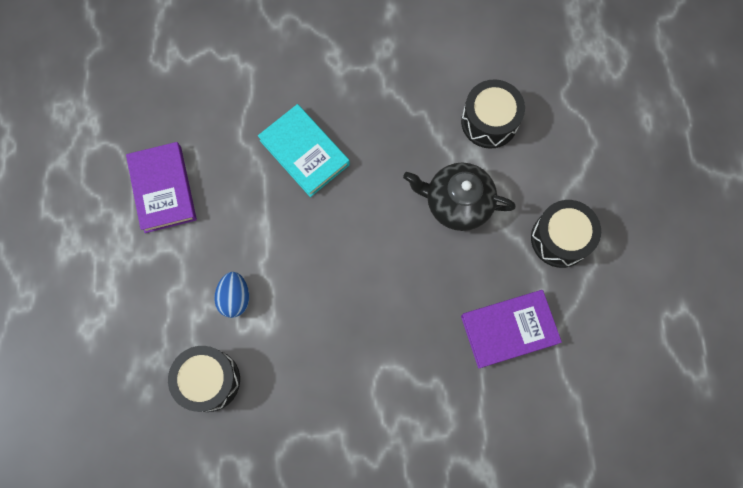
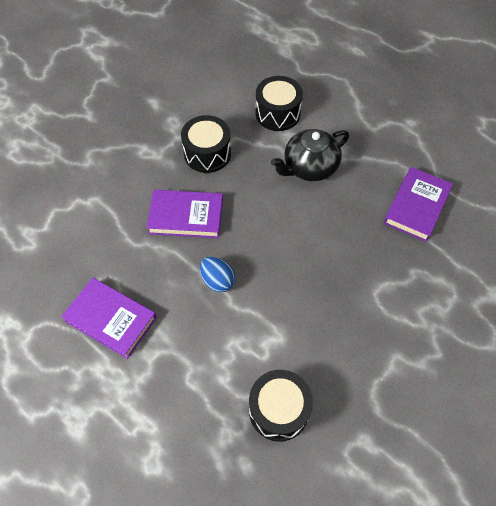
camera: 45 degrees left, 15 degrees down
(235, 298) = (237, 341): blue egg -> blue egg (217, 280)
(304, 152) = (186, 216): turquoise book -> purple book
(560, 239) = (385, 138): black drum -> black drum (207, 153)

